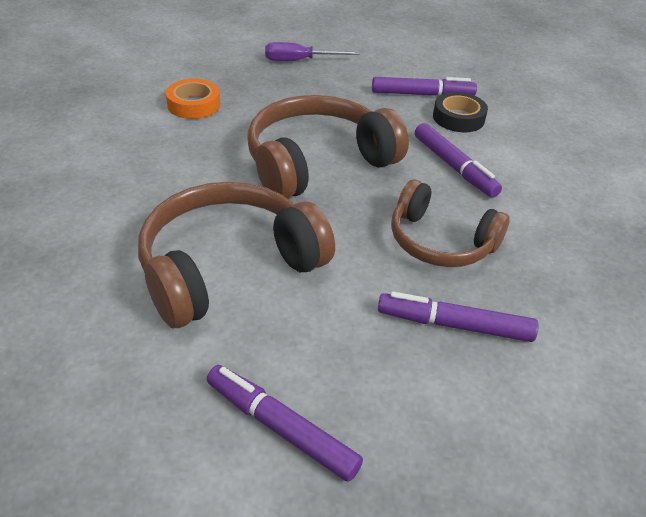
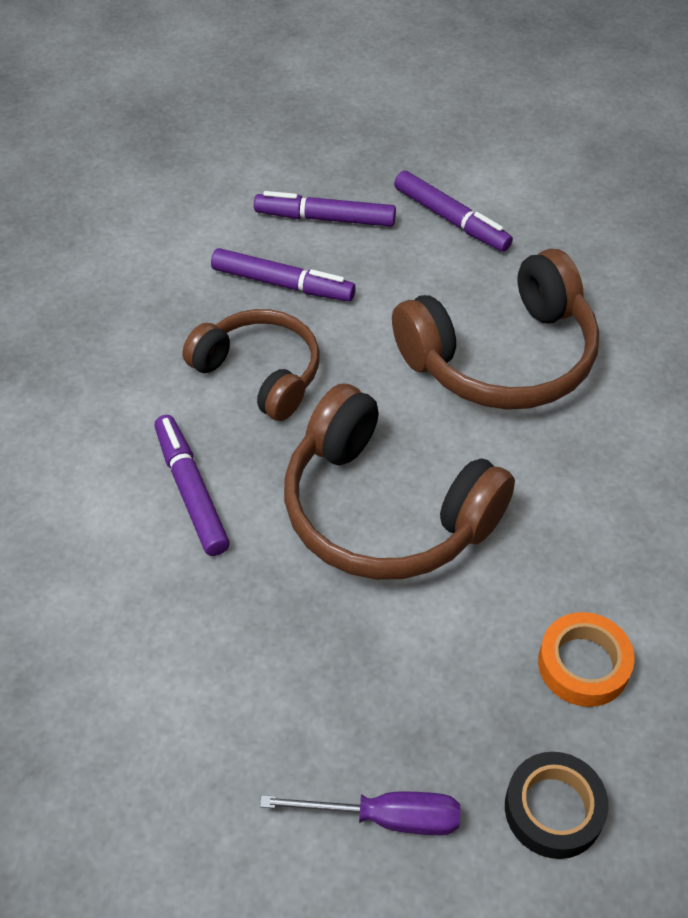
camera: 170 degrees left, 10 degrees up
(318, 163) = (385, 510): brown headphones -> brown headphones turned 60 degrees clockwise
(422, 94) = (169, 678): purple marker -> purple marker (325, 218)
(458, 118) = (133, 604): black tape -> black tape (553, 809)

